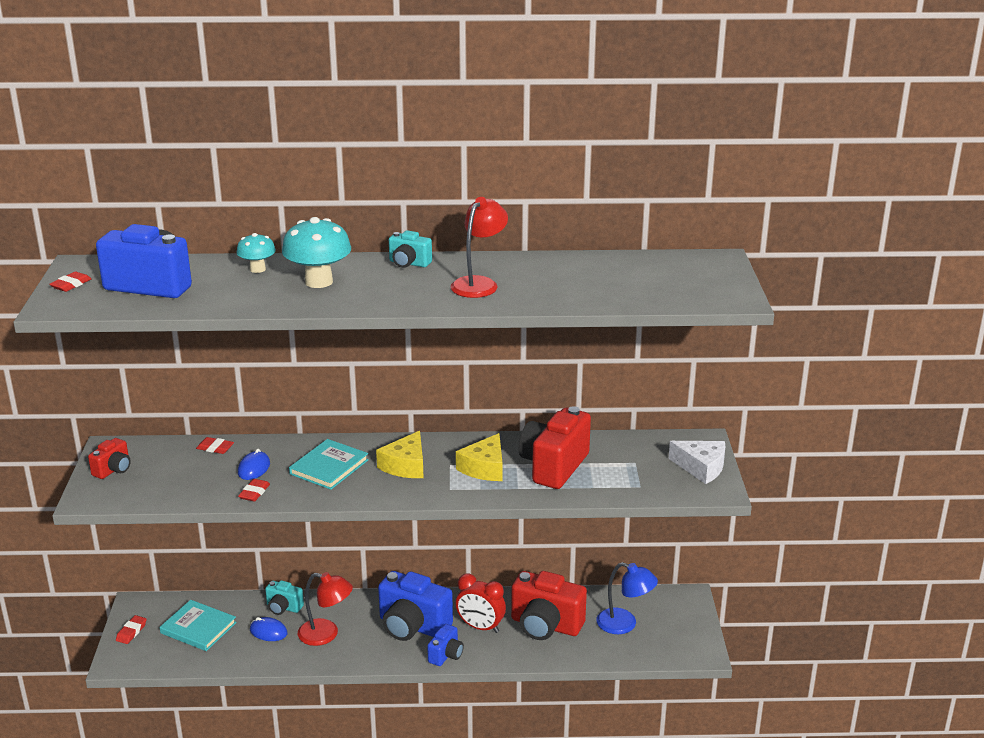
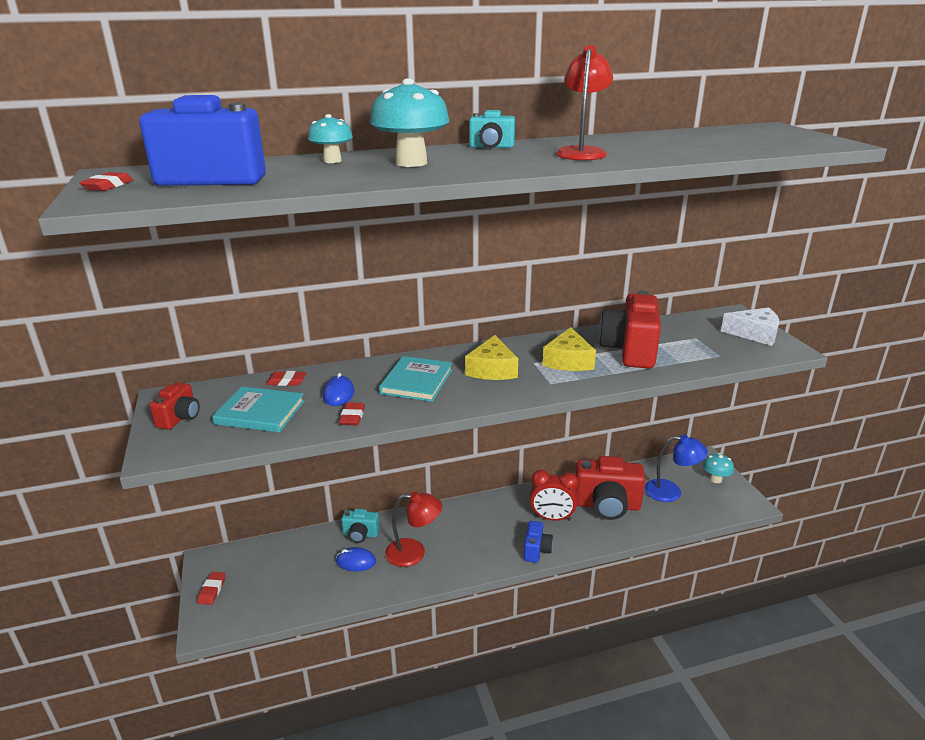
camera: 15 degrees left, 0 degrees up
(198, 628) = (282, 572): turquoise book -> turquoise book (260, 412)
(412, 626) = (491, 529): blue camera -> none
(684, 620) = (715, 479): none -> turquoise mushroom

